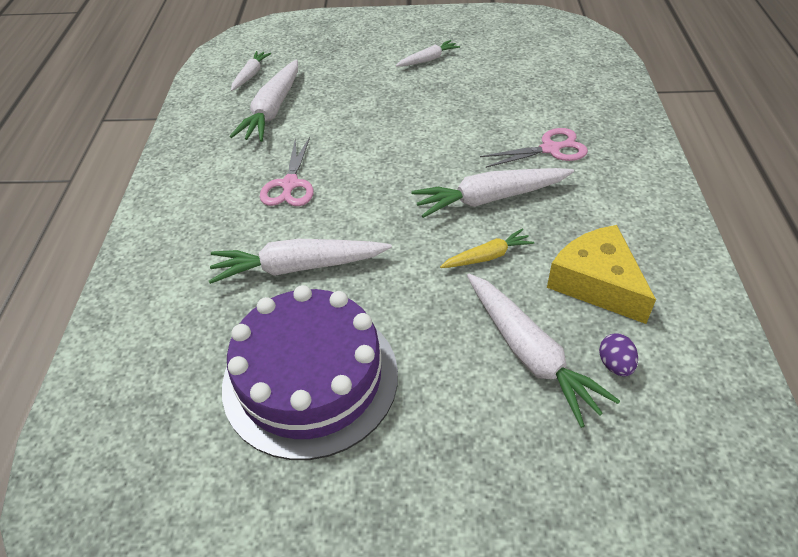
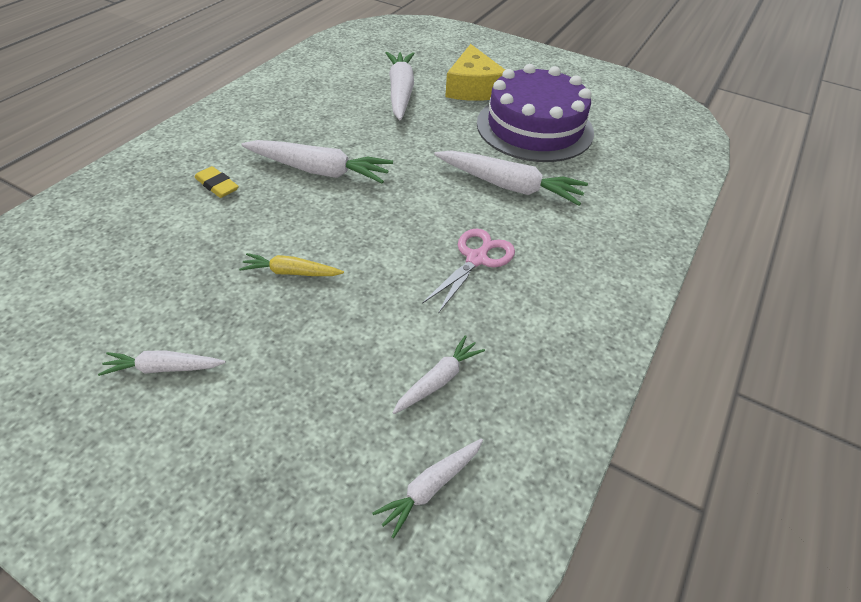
camera: 155 degrees left, 0 degrees up
(272, 110) = (439, 380): white carrot -> white carrot, size x0.55
(487, 256) = (368, 138): yellow carrot -> yellow carrot (291, 272)
(550, 149) = (217, 185): pink scissors -> yellow eraser
(597, 283) = (321, 102): yellow cheese -> yellow cheese (473, 88)
(615, 365) = (363, 74): purple egg -> none

